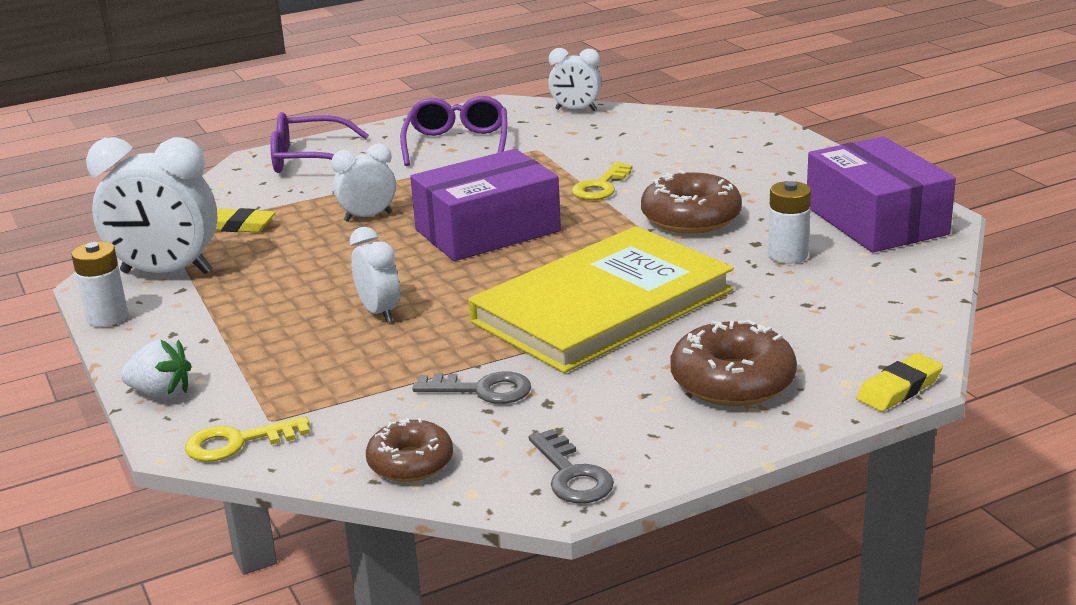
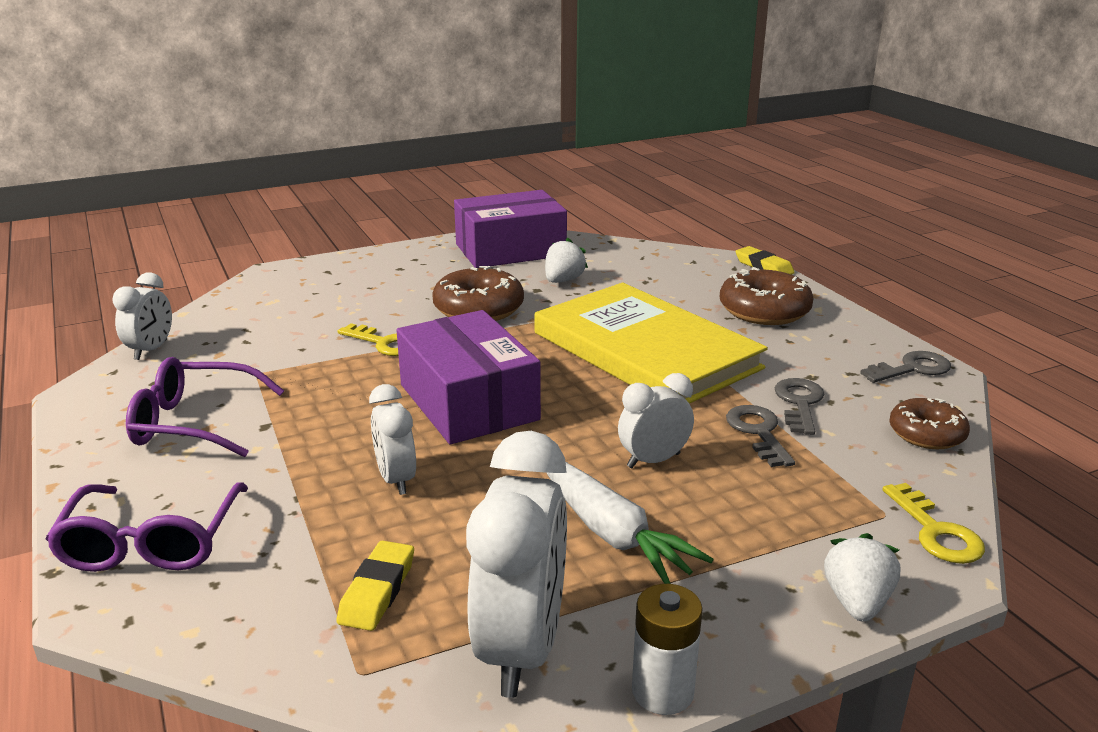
camera: 90 degrees left, 0 degrees up
(279, 297) = (610, 532): none -> white carrot
(423, 363) = (758, 432): none -> grey key
(787, 255) = (563, 280): white battery -> white strawberry

